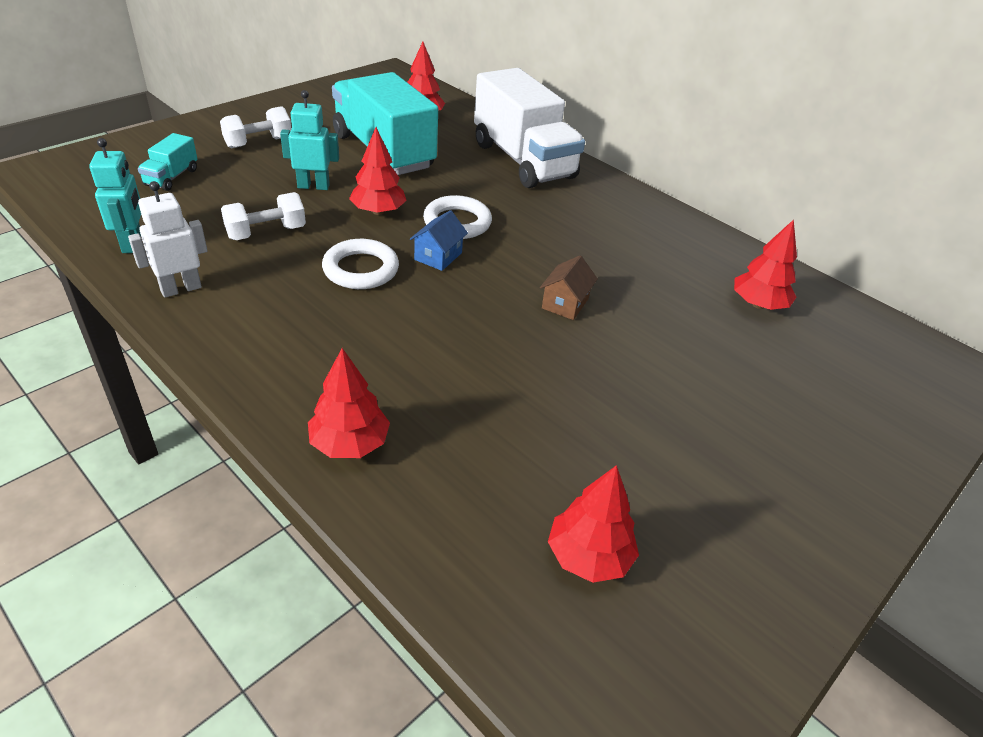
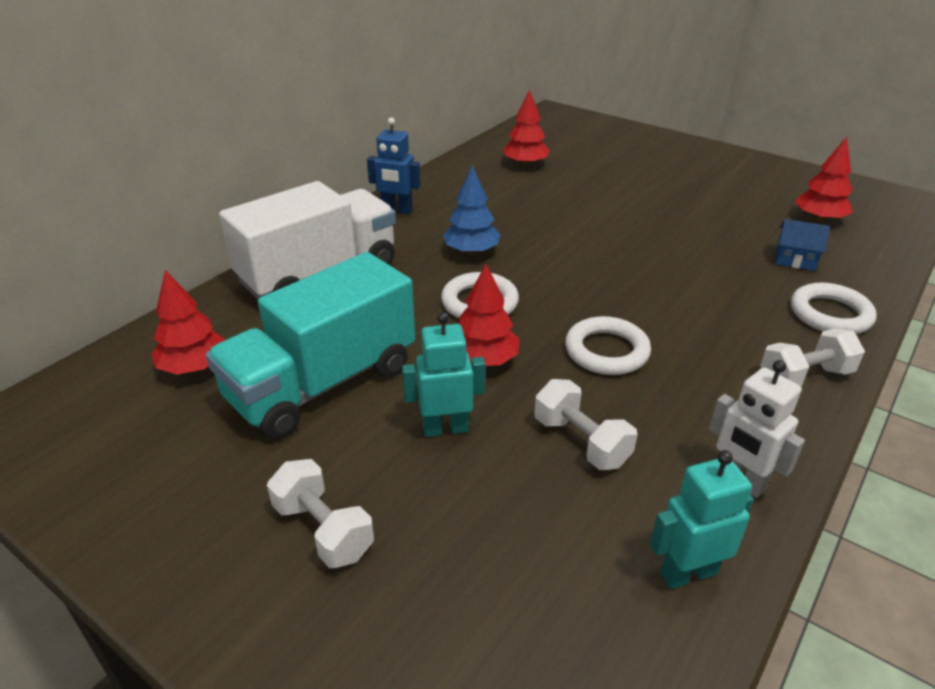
camera: 95 degrees left, 5 degrees down
(171, 177) = (484, 607): turquoise truck -> none
(264, 374) = (805, 377): none -> white dumbbell
(313, 186) = (445, 428): turquoise robot -> turquoise robot turned 90 degrees clockwise
(349, 443) = (830, 314): red tree -> white ring
(438, 256) = (551, 306): blue house -> blue house (795, 259)
(545, 232) = (471, 251): none -> blue tree
(565, 303) = (580, 236): brown house -> none
(632, 205) = (397, 210): none -> blue robot

